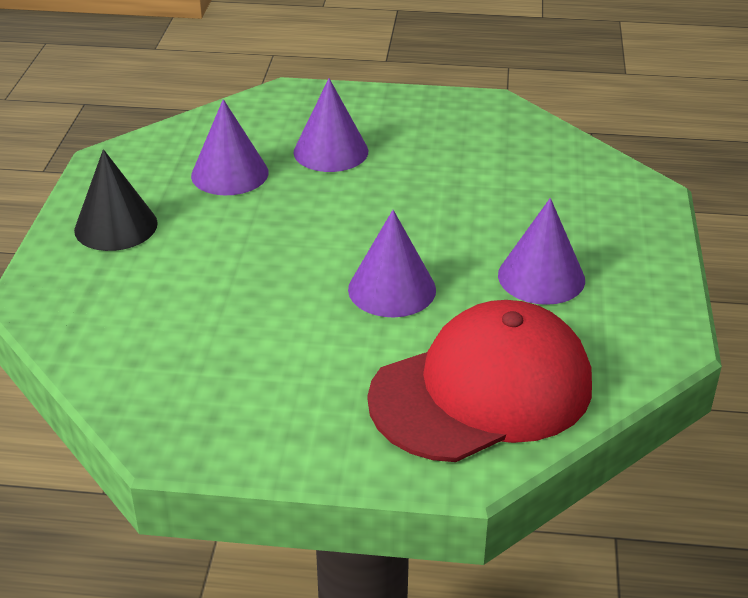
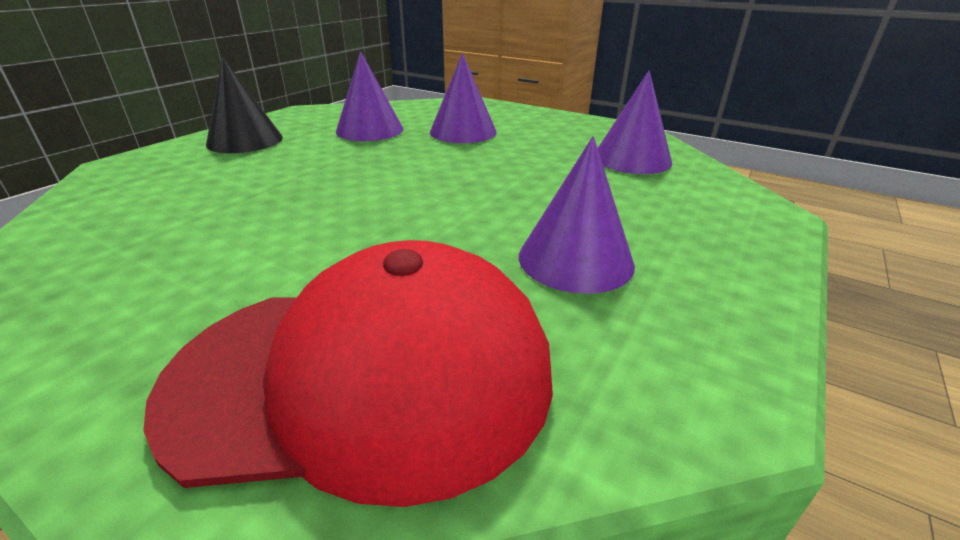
camera: 25 degrees right, 5 degrees down
(392, 289) = (395, 229): purple cone -> purple cone (632, 159)

